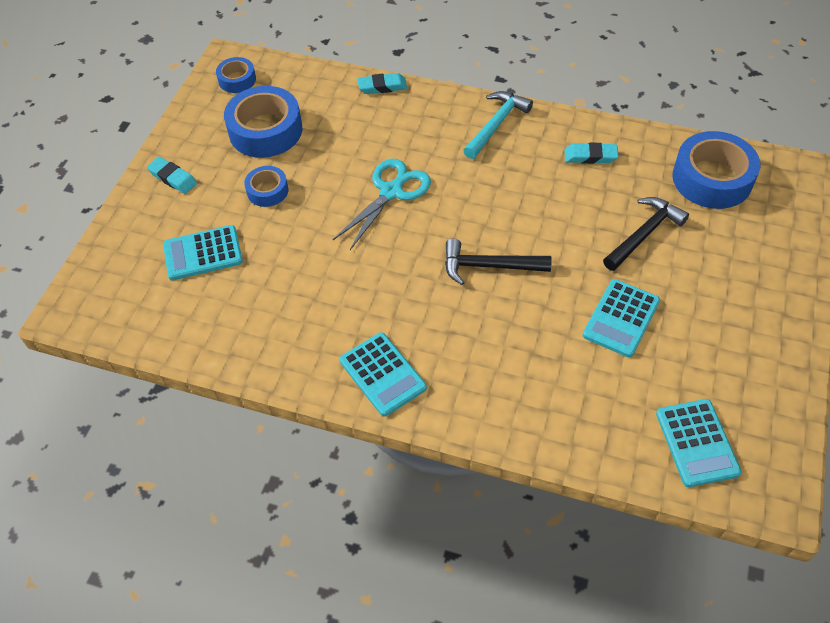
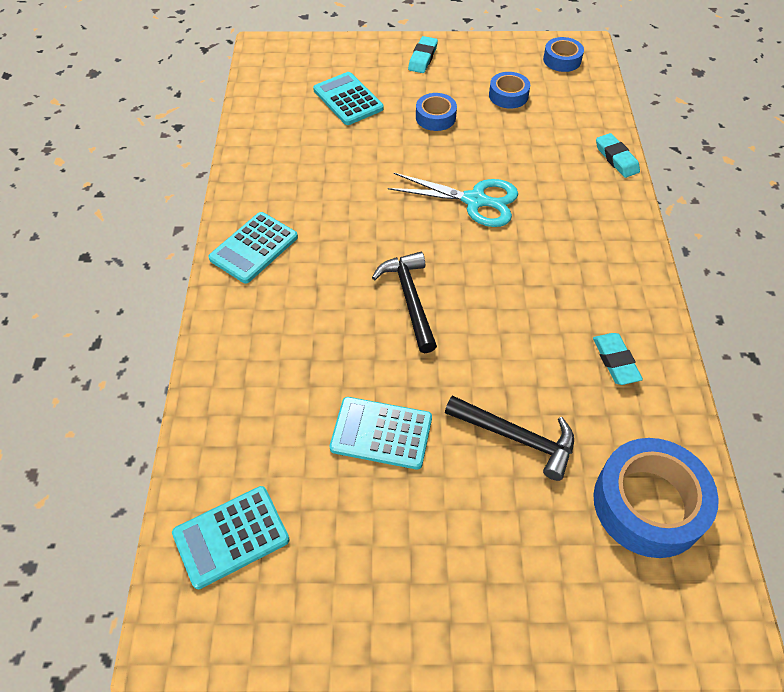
camera: 70 degrees right, 0 degrees up
(265, 130) = (508, 95): blue tape -> blue tape, size x0.54
(496, 124) = (616, 263): turquoise hammer -> none

